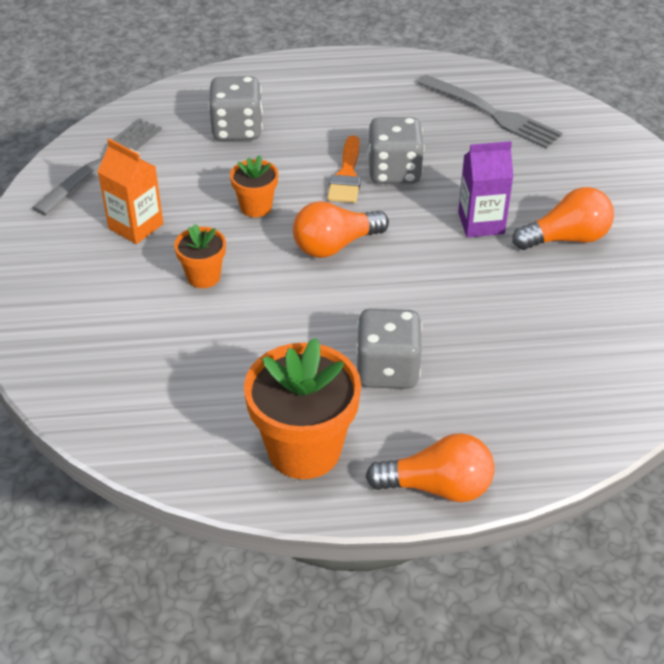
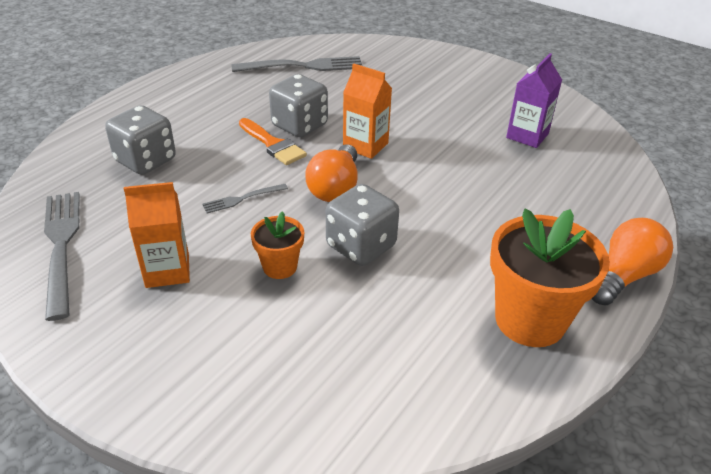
camera: 50 degrees left, 5 degrees down
(256, 207) = (242, 199): orange flower pot -> grey fork
(387, 370) = (488, 235): grey dice -> grey dice (361, 246)
(418, 226) = (365, 146): none -> orange carton
(481, 223) = (396, 123): purple carton -> purple carton (527, 136)
(566, 238) = (450, 105): orange light bulb -> none

